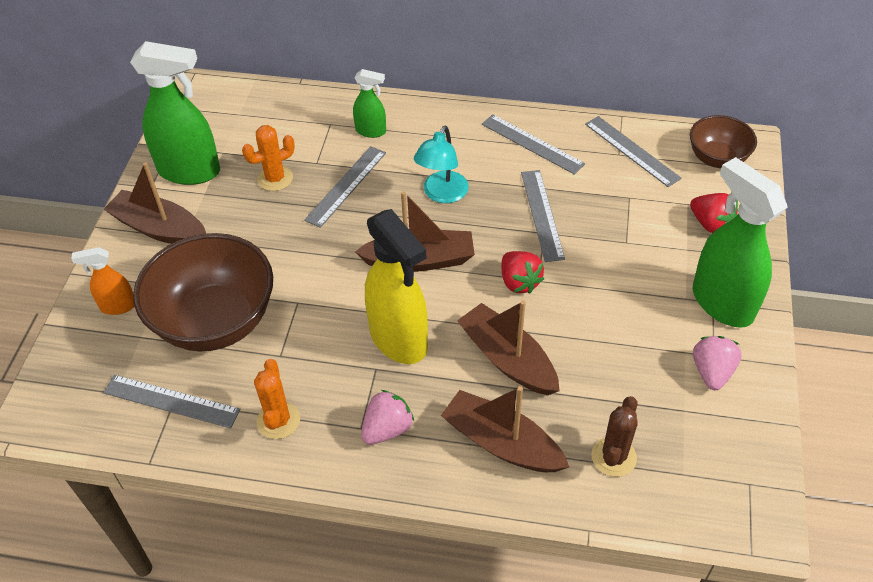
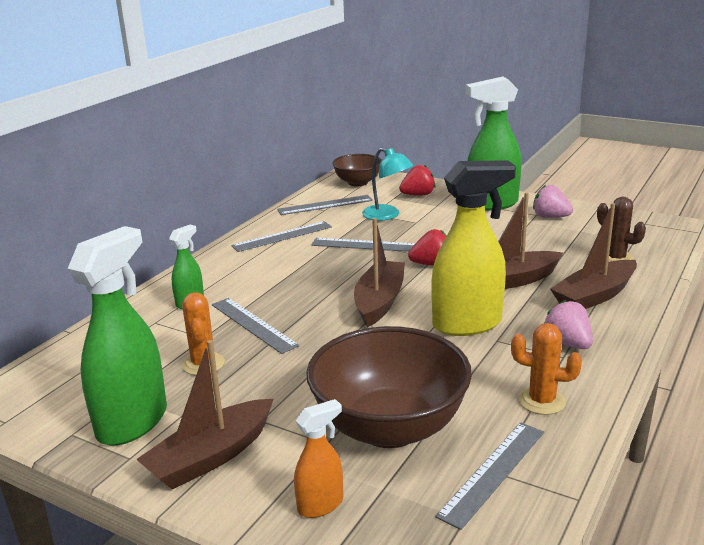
camera: 70 degrees left, 25 degrees down
(118, 306) = (321, 505): orange spray bottle -> orange spray bottle turned 135 degrees counterclockwise
(442, 194) = (307, 280): turquoise lamp -> turquoise lamp (387, 215)

